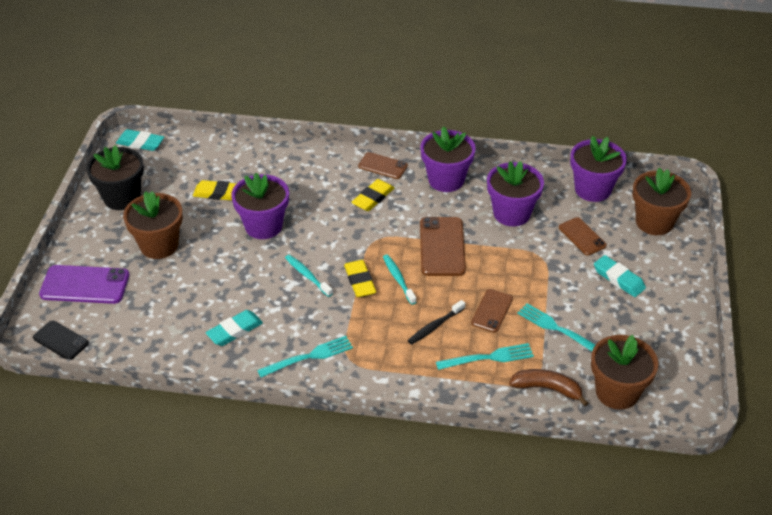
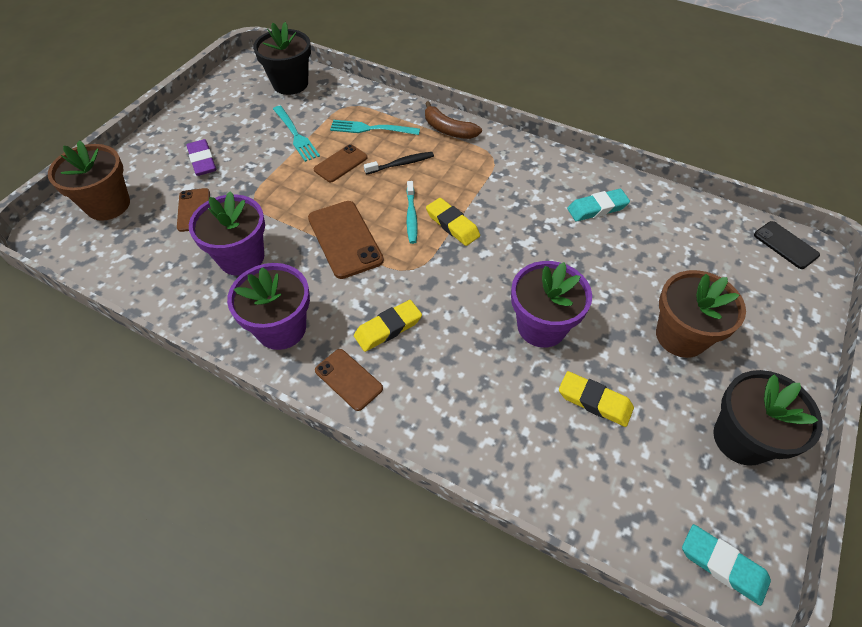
camera: 160 degrees left, 10 degrees up
(85, 285) = (771, 305): purple phone -> none
(307, 275) = (506, 246): turquoise toothbrush -> none
(309, 356) = (529, 168): turquoise fork -> none
(360, 281) = (452, 225): yellow eraser -> yellow eraser turned 45 degrees counterclockwise
(442, 247) = (345, 239): brown phone -> brown phone turned 45 degrees counterclockwise
(547, 389) = (341, 98): brown banana -> brown banana (448, 130)
(592, 189) = (126, 262): purple flower pot -> none
(617, 392) = (290, 84): brown flower pot -> black flower pot
(618, 279) = (202, 161): turquoise eraser -> purple eraser

